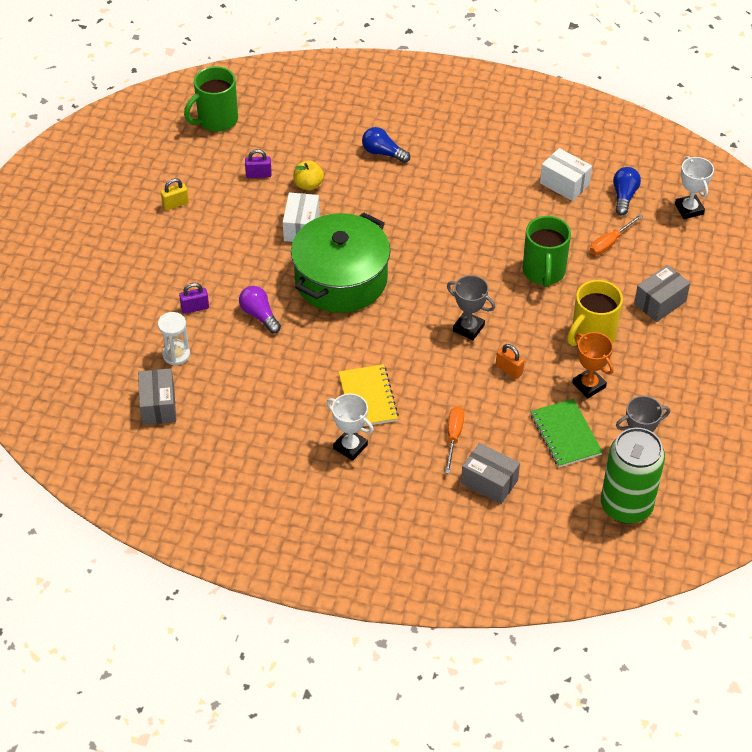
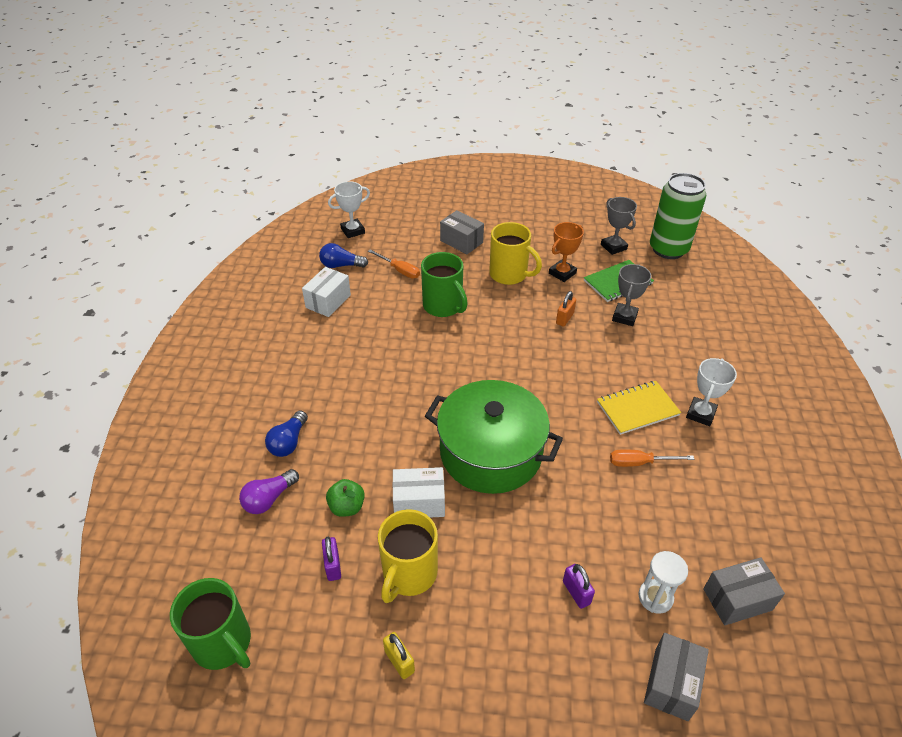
camera: 100 degrees left, 5 degrees down
(239, 215) = (409, 574): none -> yellow mug
(259, 315) = (565, 520): purple light bulb -> purple light bulb (269, 499)
(308, 185) = (347, 507): yellow apple -> green apple
(453, 437) = (653, 345): orange screwdriver -> orange screwdriver (639, 463)
(468, 328) = (525, 348): grey trophy -> grey trophy (624, 317)
(489, 482) = (688, 320): grey box -> grey box (671, 683)
(544, 272) = (443, 306): green mug -> green mug turned 60 degrees clockwise

